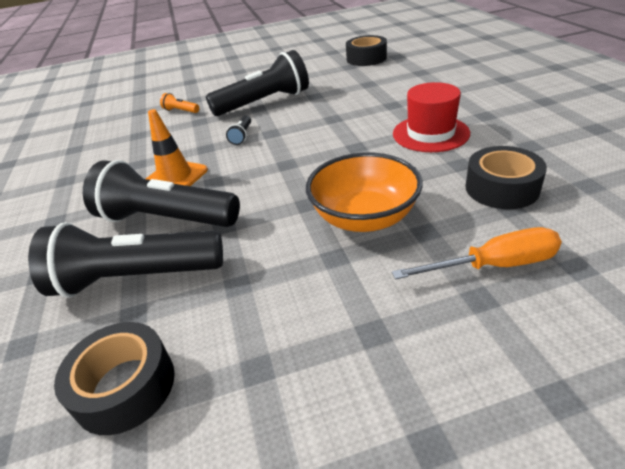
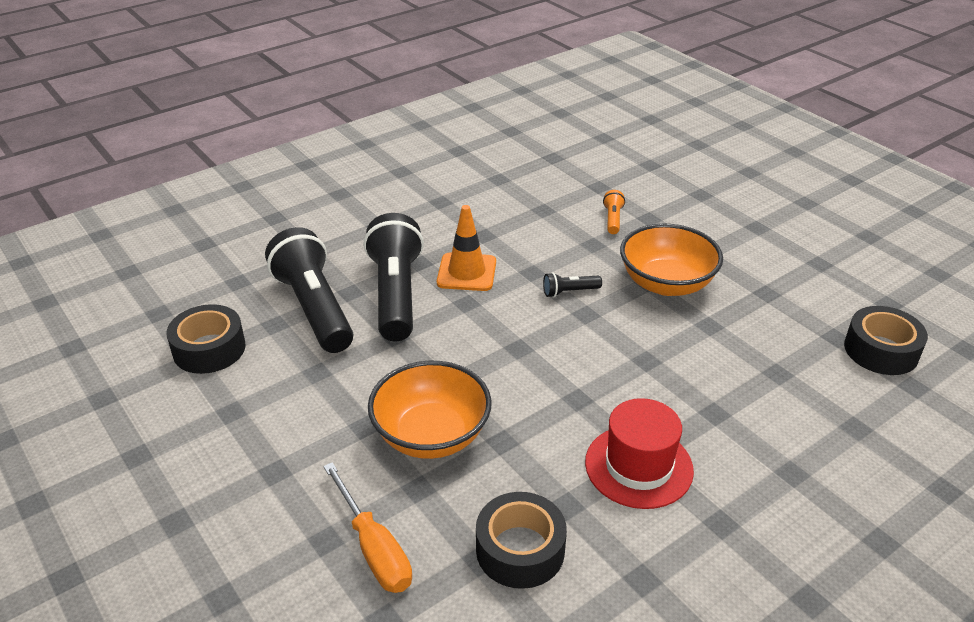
camera: 65 degrees right, 0 degrees up
(264, 102) = (666, 283): black flashlight -> orange bowl

